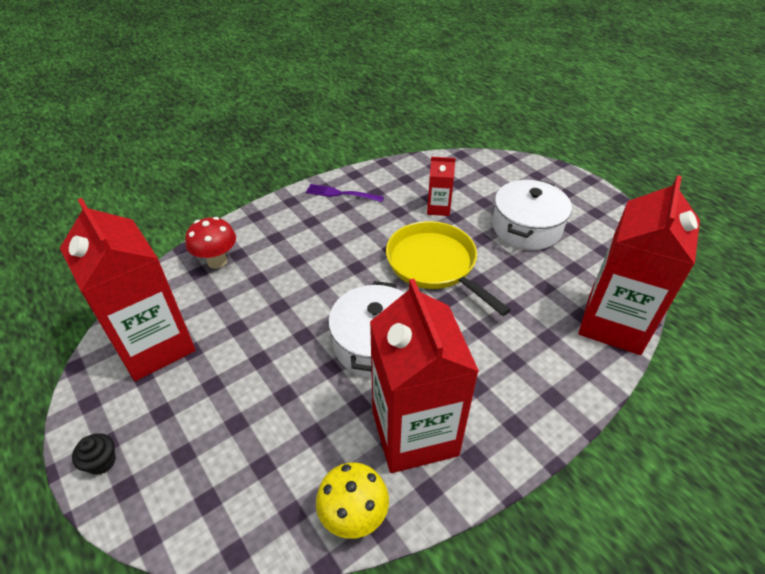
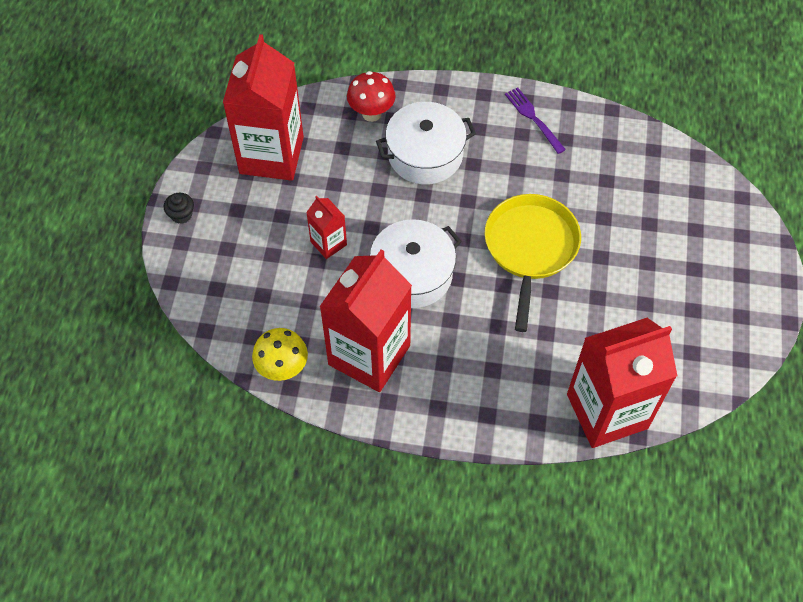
camera: 45 degrees right, 15 degrees up
(438, 208) = (600, 198): red carton -> red carton (328, 243)
(526, 227) = (653, 278): white pot -> white pot (425, 154)

